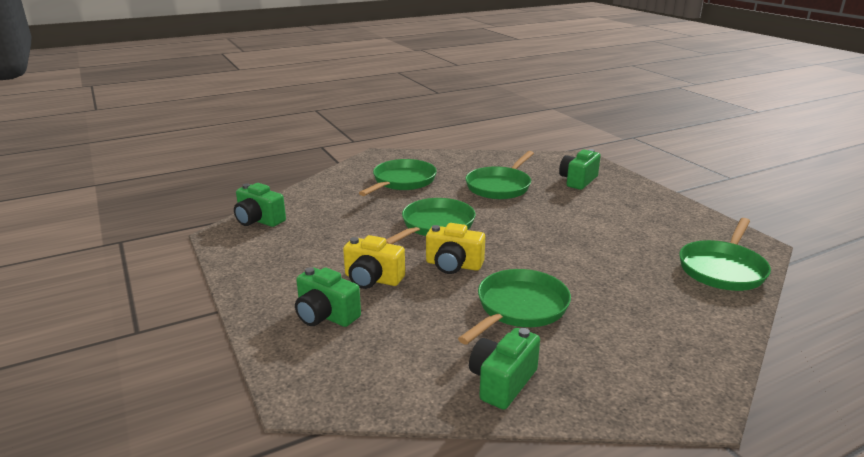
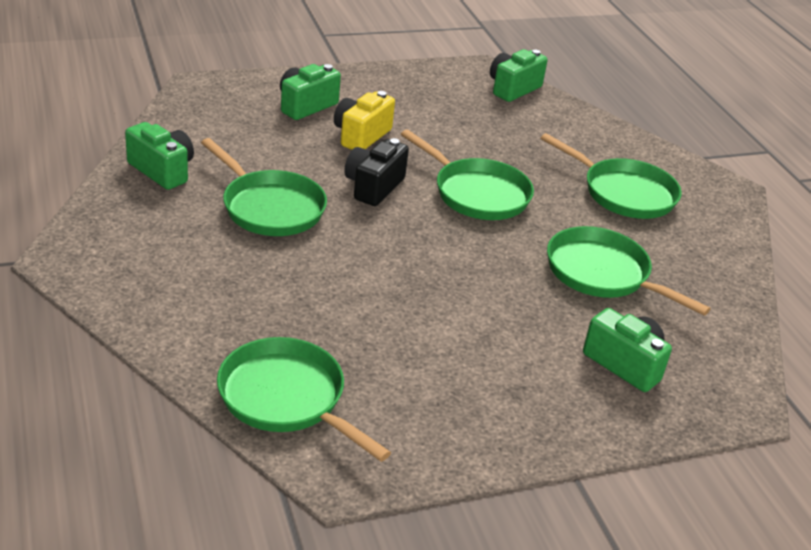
camera: 95 degrees right, 10 degrees up
(453, 265) = (373, 187): yellow camera -> black camera

